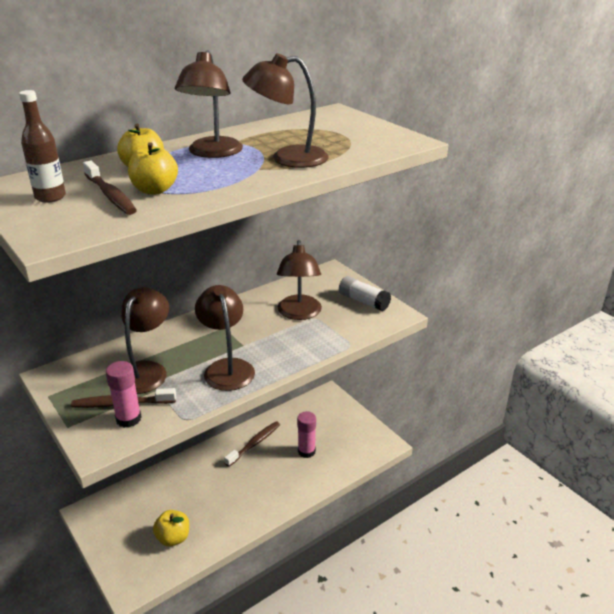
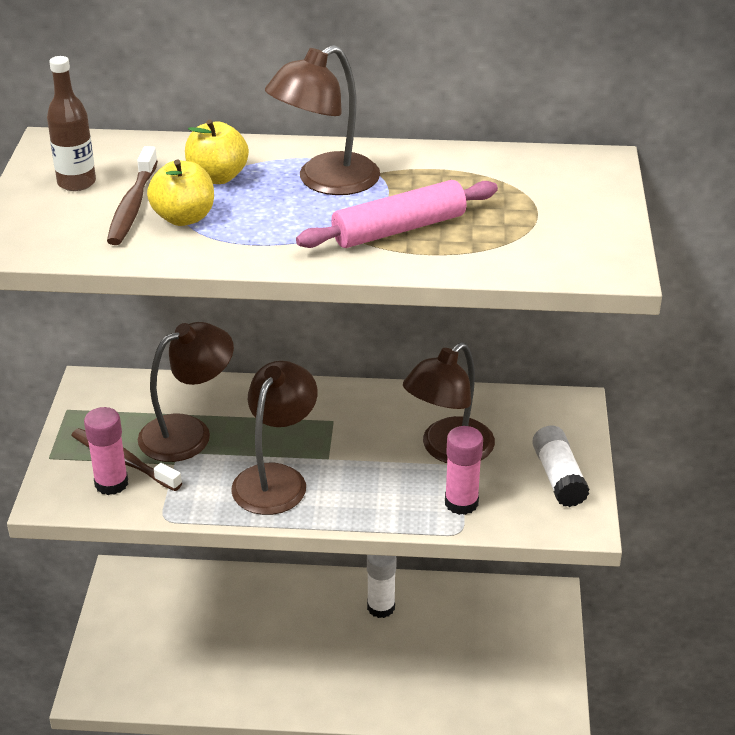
camera: 40 degrees right, 5 degrees up
(173, 538) = (179, 666): yellow apple -> none
(254, 443) = (381, 607): brown toothbrush -> white glue stick
(287, 158) = (399, 229): brown lamp -> pink rolling pin
(306, 451) = (436, 659): pink glue stick -> pink glue stick (461, 503)

